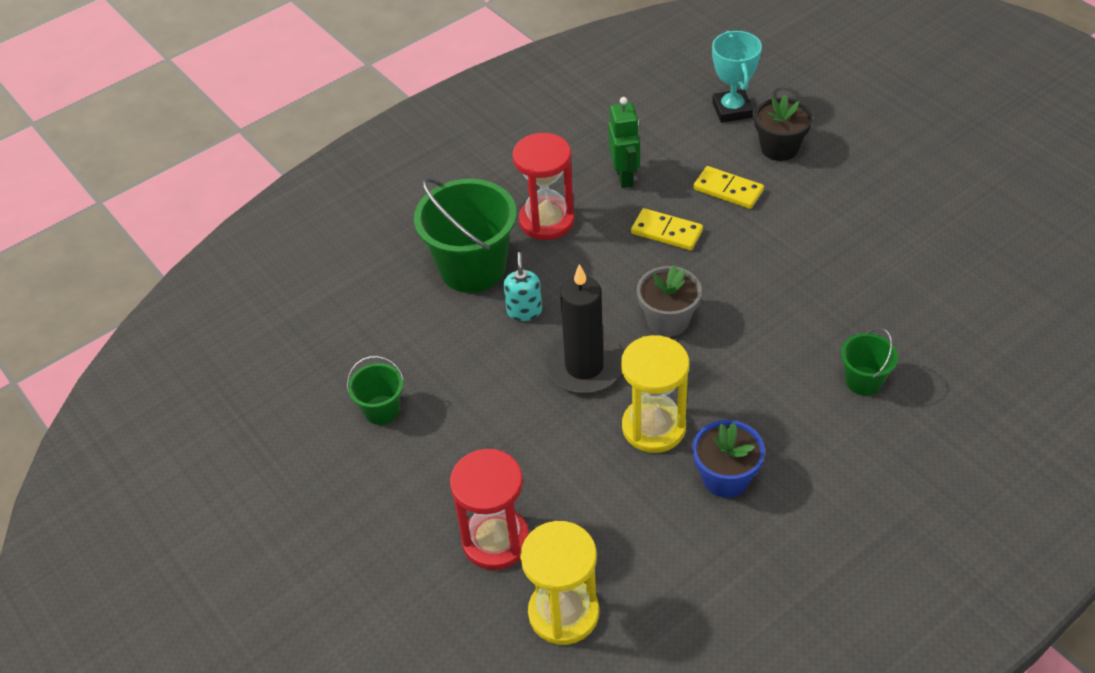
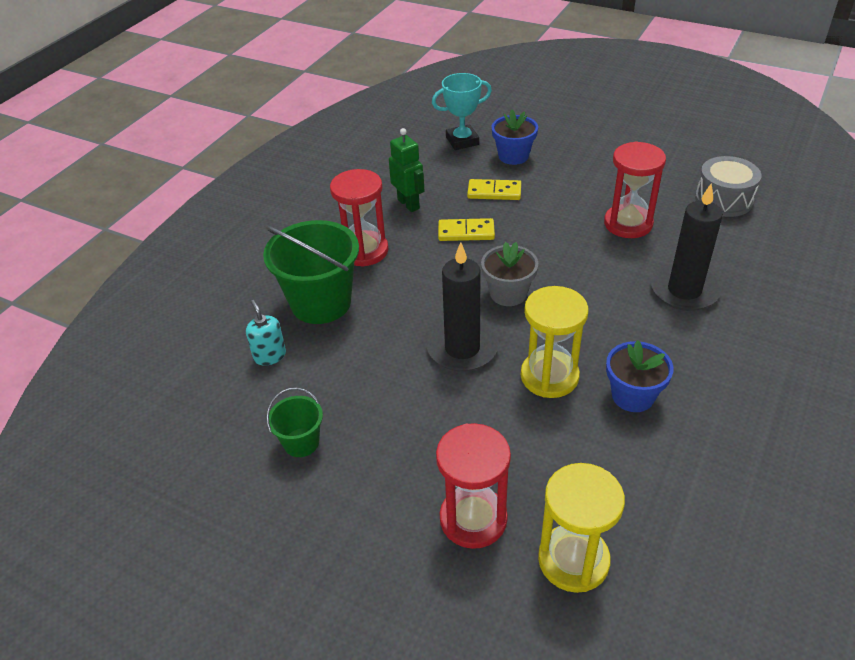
camera: 25 degrees left, 5 degrees down
(524, 311) = (385, 322): turquoise soap dispenser -> turquoise soap dispenser (270, 355)
(732, 110) = (462, 141): turquoise trophy -> turquoise trophy turned 75 degrees counterclockwise
(779, 148) = (513, 156): black flower pot -> blue flower pot
(856, 278) = (628, 224): none -> red hourglass
(863, 381) = (684, 290): green bucket -> black candle
(994, 282) = (723, 200): none -> grey drum

